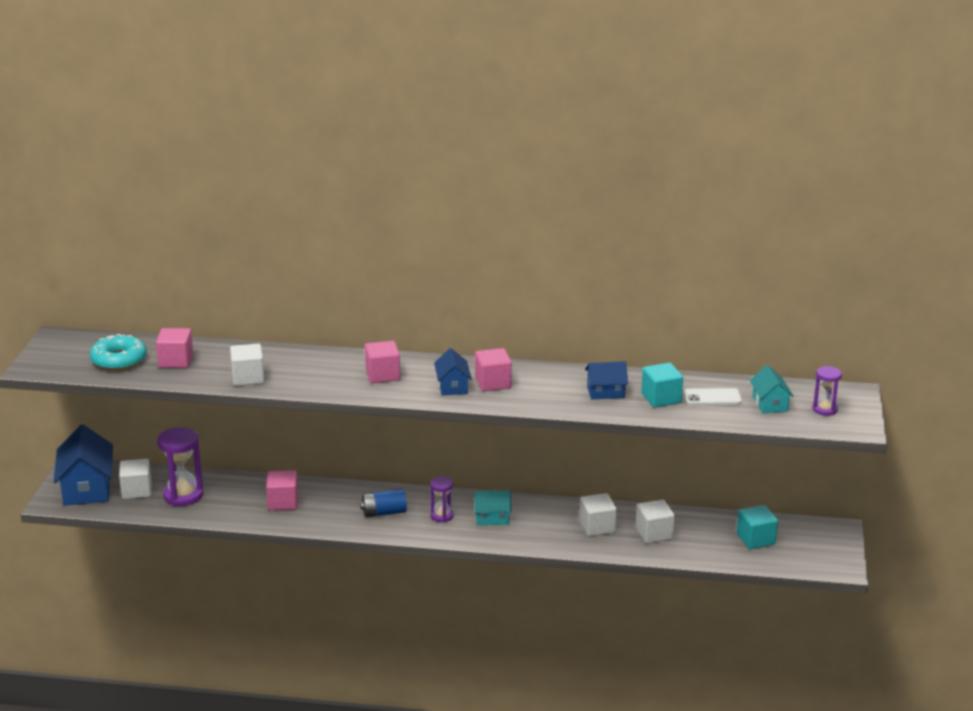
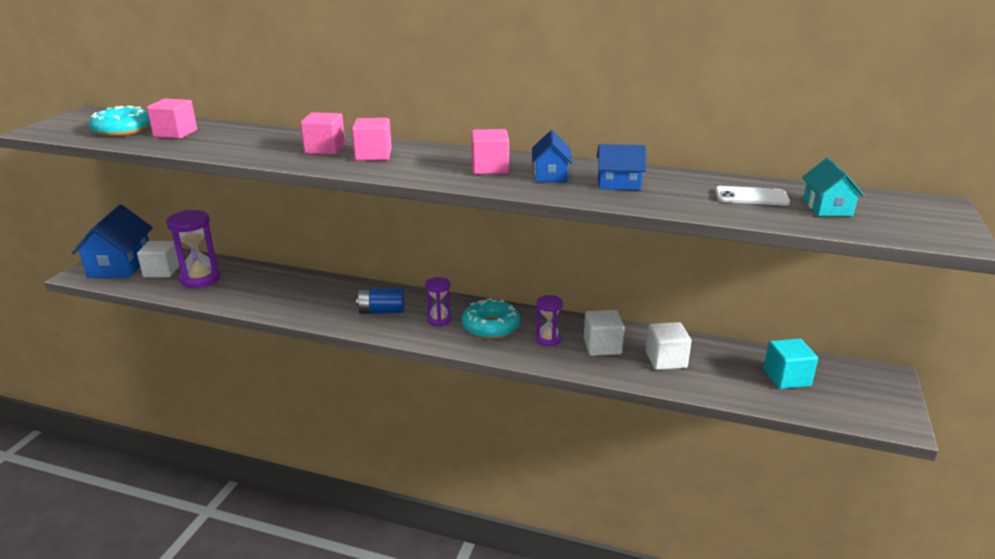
camera: 10 degrees right, 0 degrees up
(248, 378) = (232, 149): white cube -> none
(283, 502) = (288, 293): pink cube -> pink cube (325, 149)
(452, 386) = (443, 168): blue house -> blue house (551, 175)
(492, 518) = (491, 326): turquoise house -> turquoise donut
(661, 398) = (686, 194): turquoise cube -> none
(825, 409) = (903, 218): purple hourglass -> purple hourglass (548, 339)

